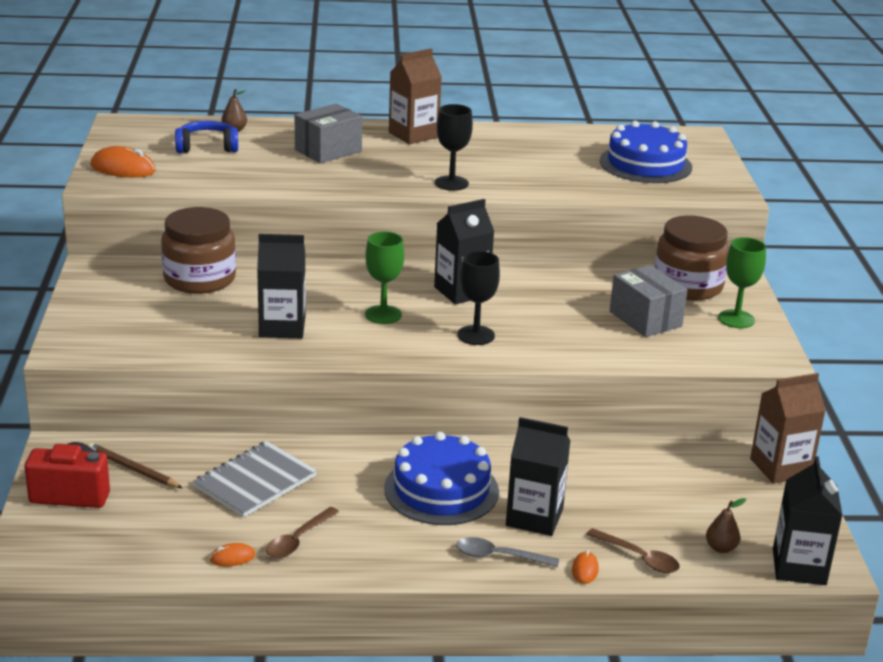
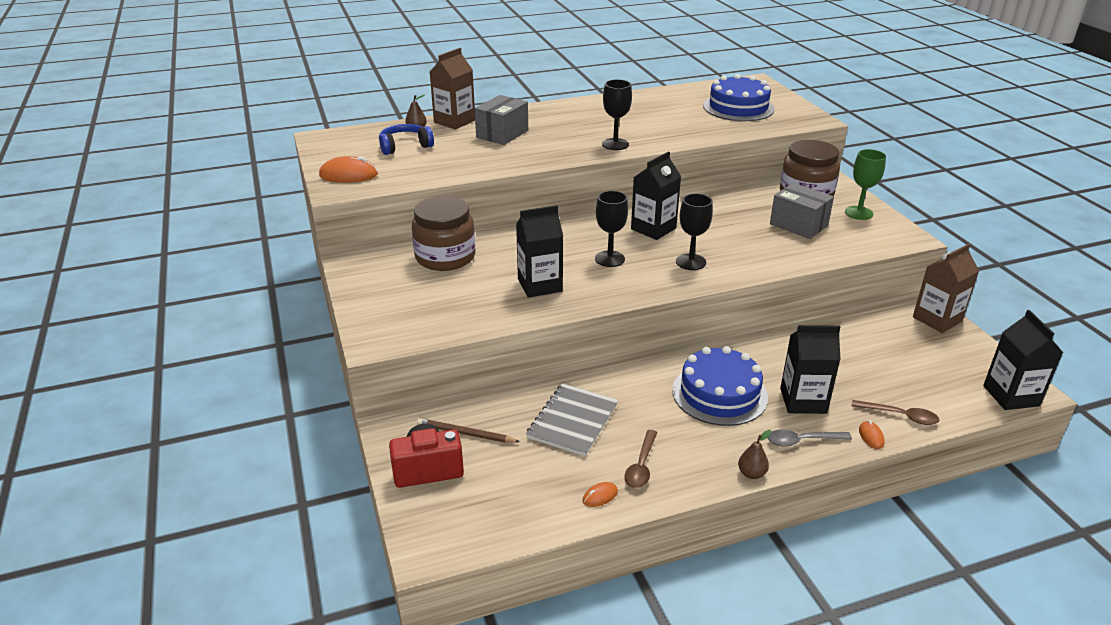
camera: 15 degrees left, 5 degrees up
(383, 315) = (609, 259): green goblet -> black goblet
(413, 135) = (556, 112): brown carton -> brown carton (454, 121)
(721, 548) = (948, 393): brown pear -> brown pear (751, 473)

